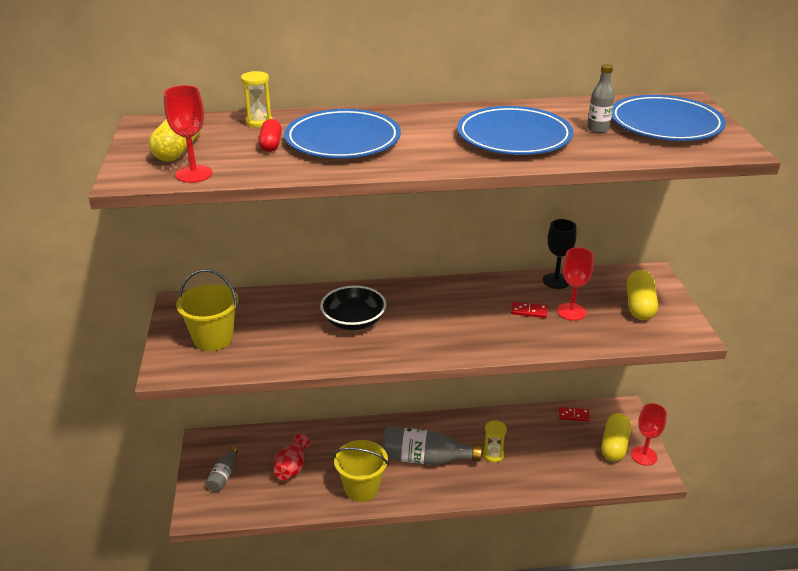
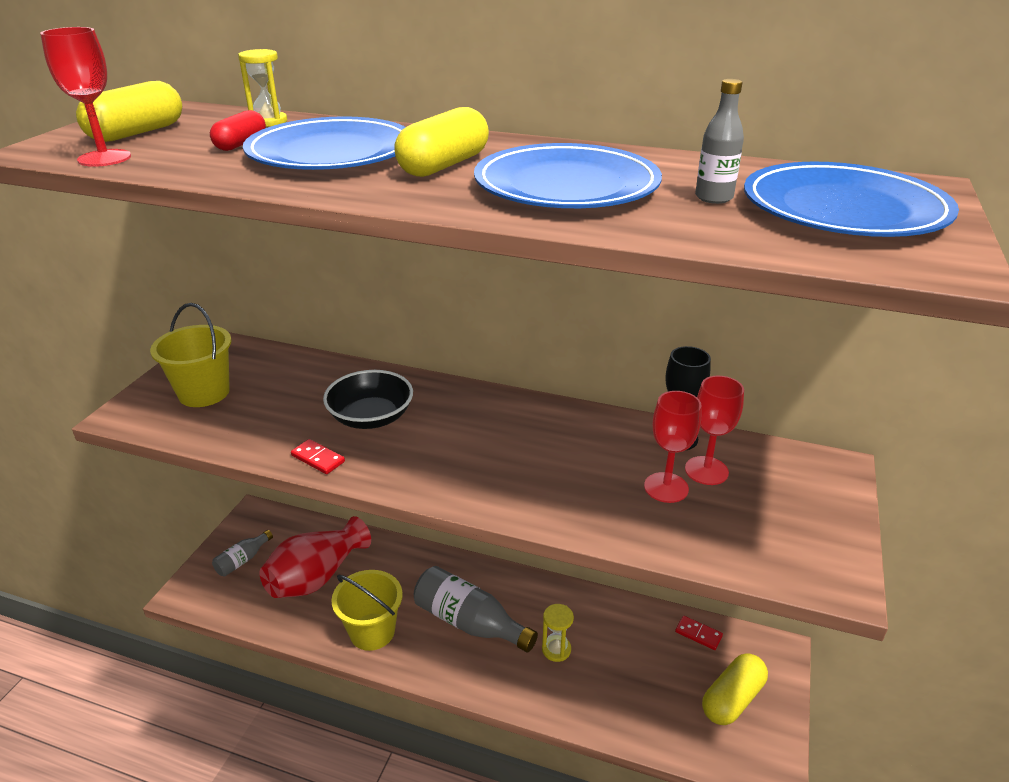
camera: 25 degrees right, 0 degrees up
(292, 467) = (316, 577): red vase -> red vase, size x1.64
(529, 311) = (604, 469): red domino -> red domino (318, 458)
(639, 305) = (780, 509): yellow capsule -> yellow capsule (444, 165)
(644, 456) = (768, 732): red goblet -> red goblet (706, 470)

